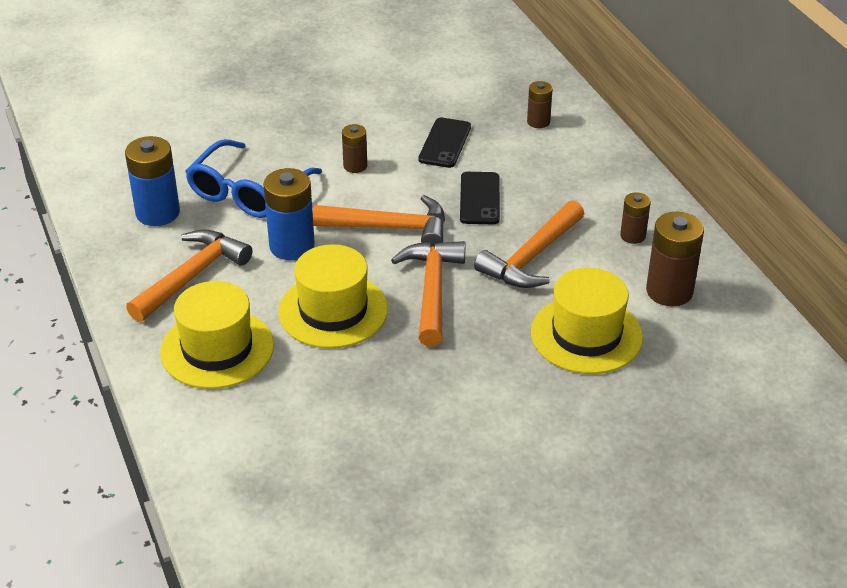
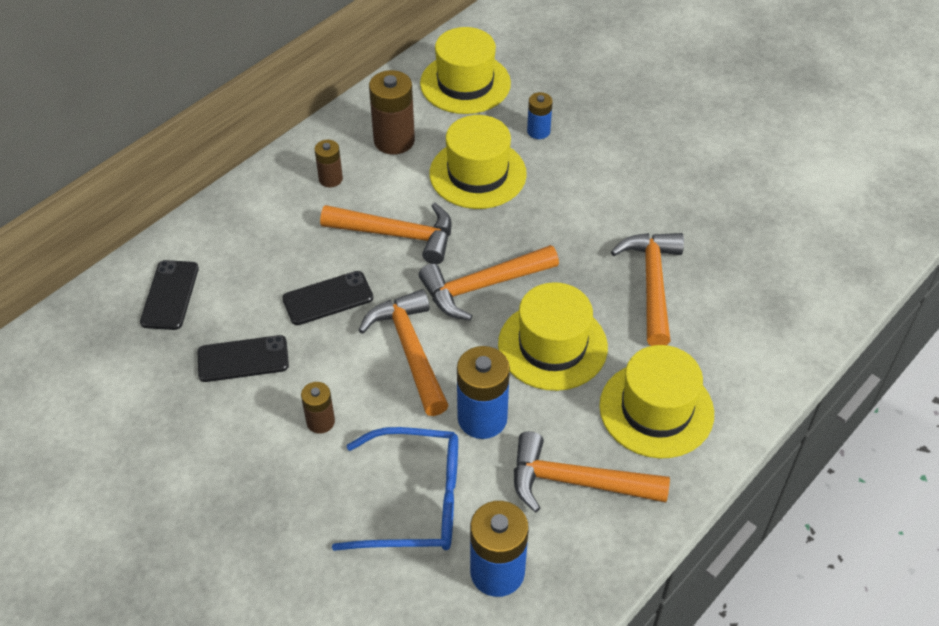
camera: 115 degrees left, 10 degrees up
(355, 406) = (652, 284): none -> orange hammer
(538, 122) = (170, 295): brown battery -> black phone
(630, 404) = (538, 131): none -> blue battery
(743, 372) = (465, 83): none -> yellow hat

